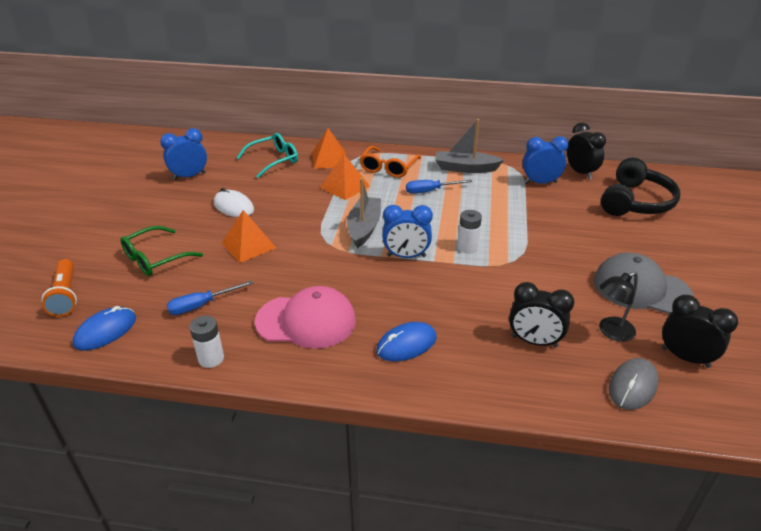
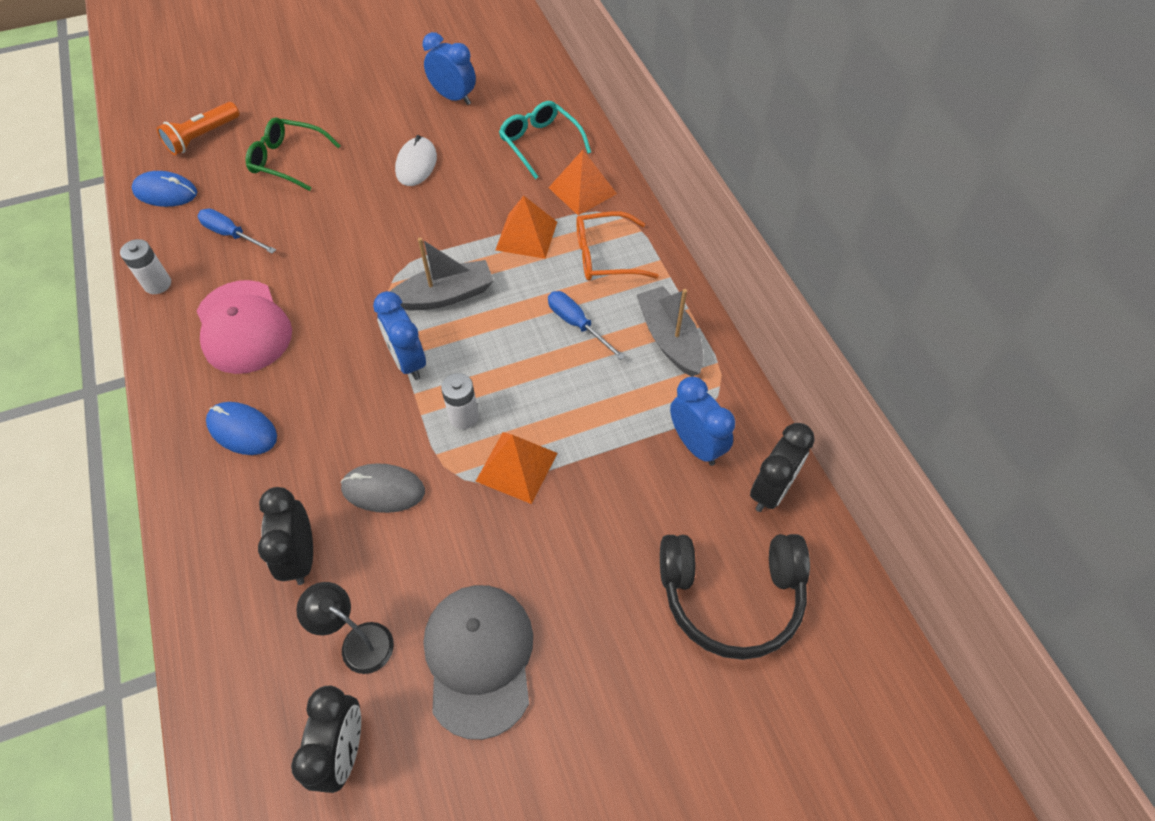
camera: 60 degrees right, 20 degrees up
(249, 245) = (350, 215): orange pyramid -> orange pyramid (516, 467)
(273, 160) = (540, 143): turquoise glasses -> turquoise glasses turned 150 degrees counterclockwise
(632, 386) = (260, 693): grey mouse -> grey mouse (383, 490)

